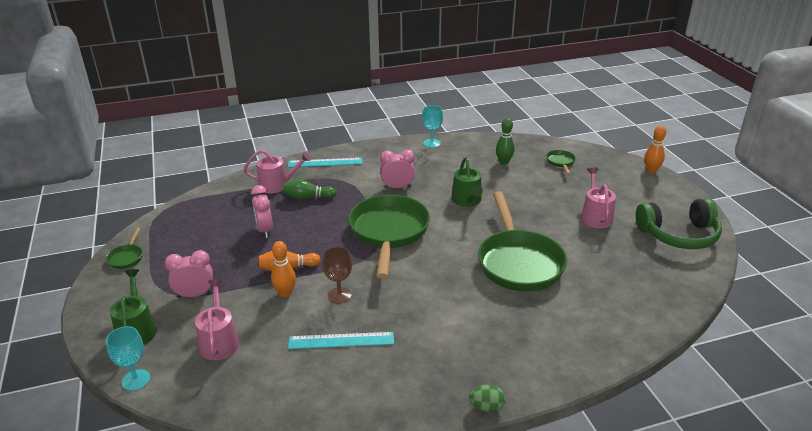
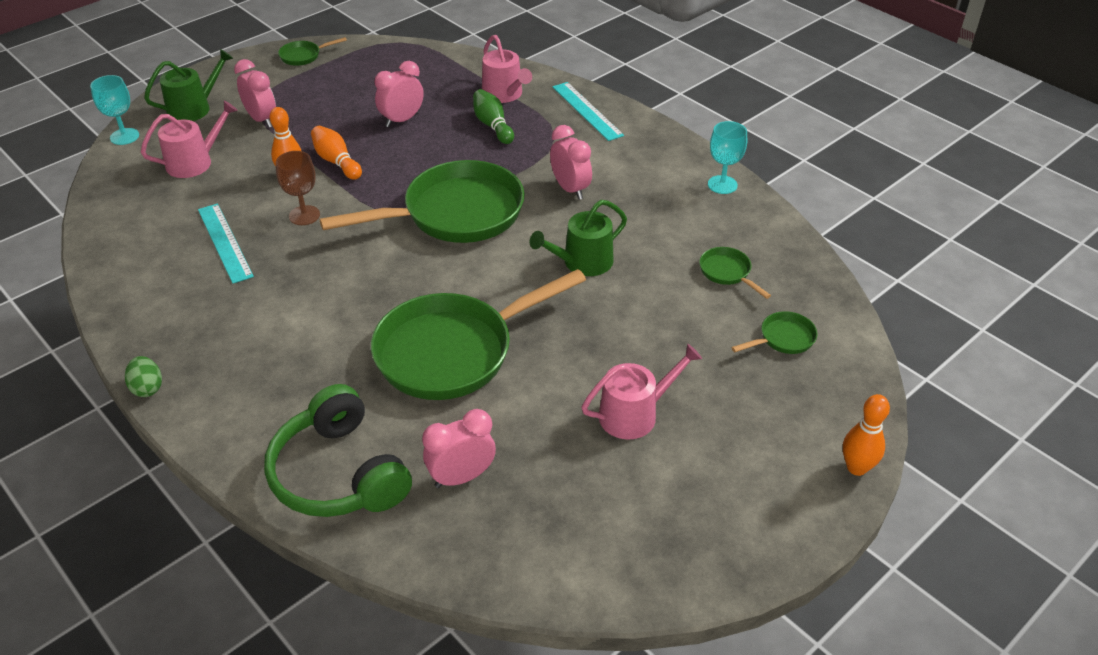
camera: 65 degrees right, 10 degrees up
(504, 162) = (727, 272): green bowling pin -> green pan
(622, 282) = (461, 477): none -> pink clock
(678, 235) = (646, 536): green headphones -> green headphones (339, 473)

